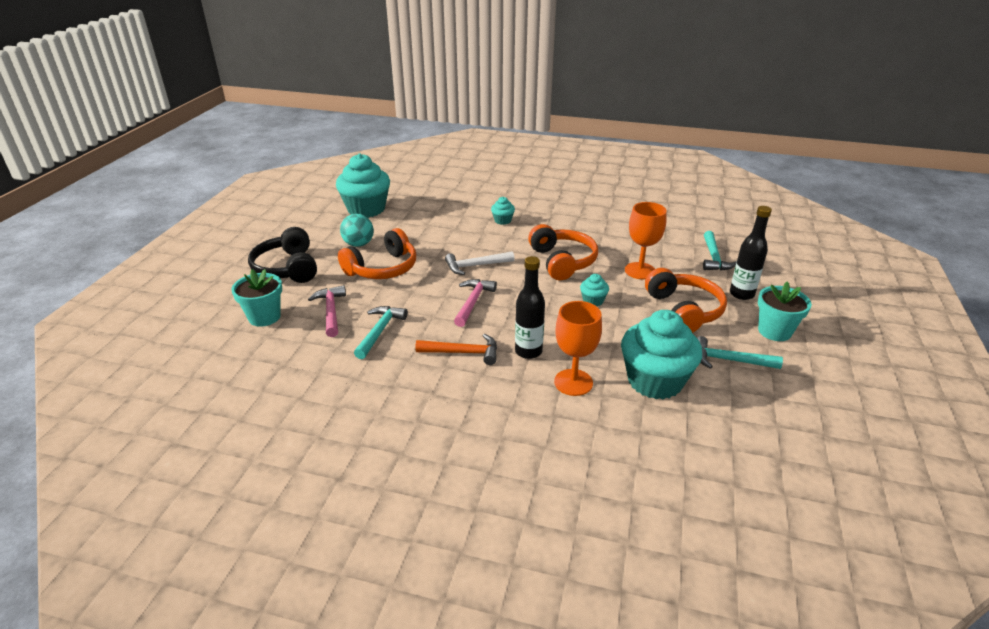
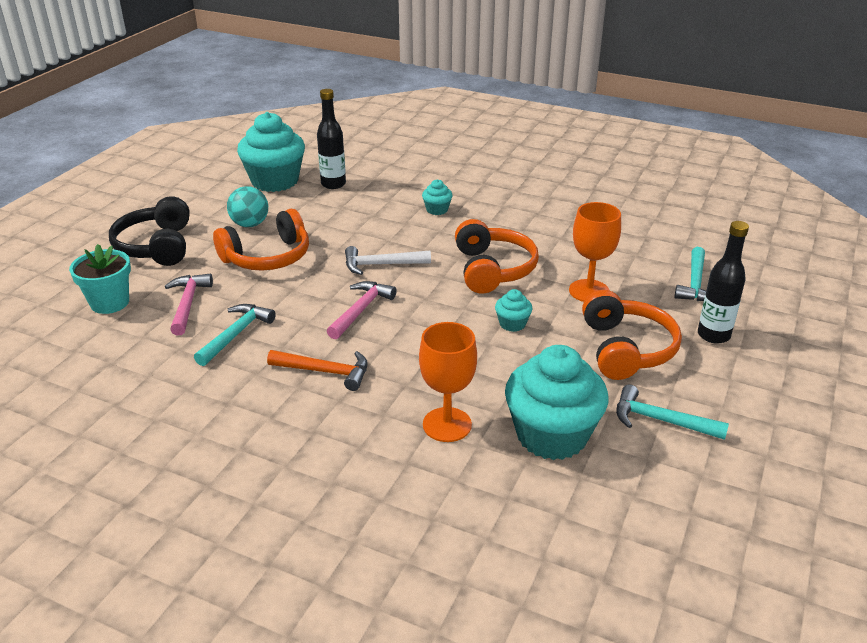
camera: 10 degrees right, 0 degrees up
(528, 351) = (406, 379): black bottle -> black bottle (333, 184)
(774, 331) = (738, 389): turquoise flower pot -> none

